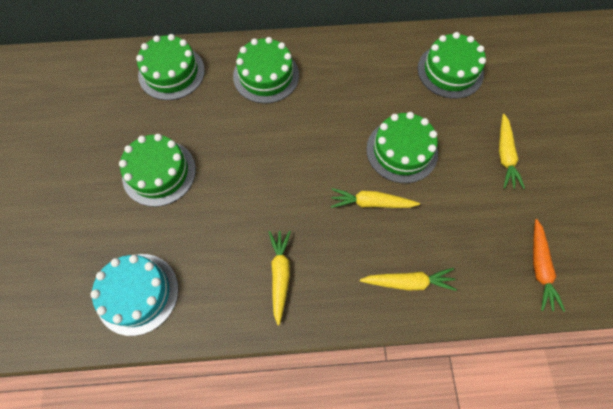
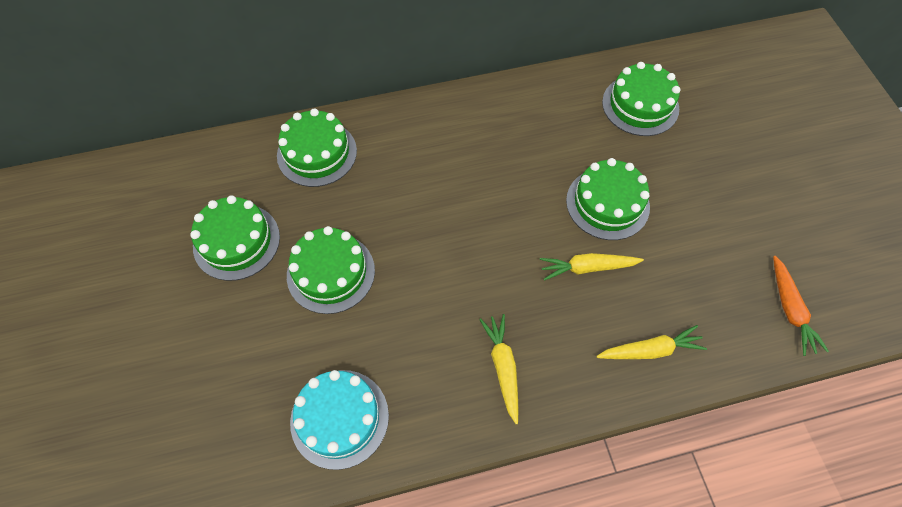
camera: 10 degrees left, 5 degrees down
(266, 75) = (430, 140): green cake -> green cake (236, 241)
(505, 155) = (723, 191): yellow carrot -> none

